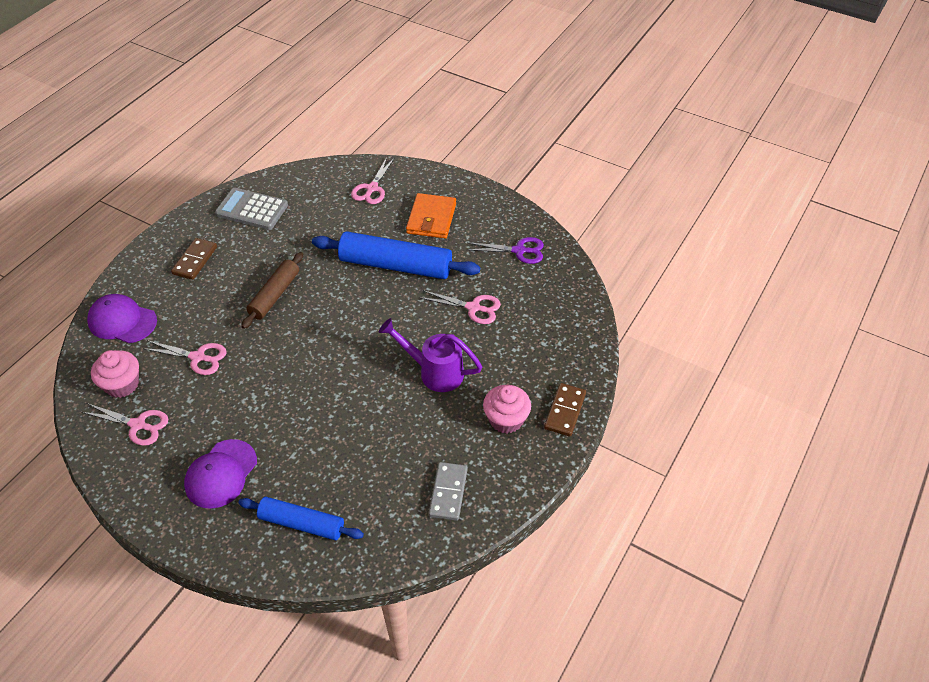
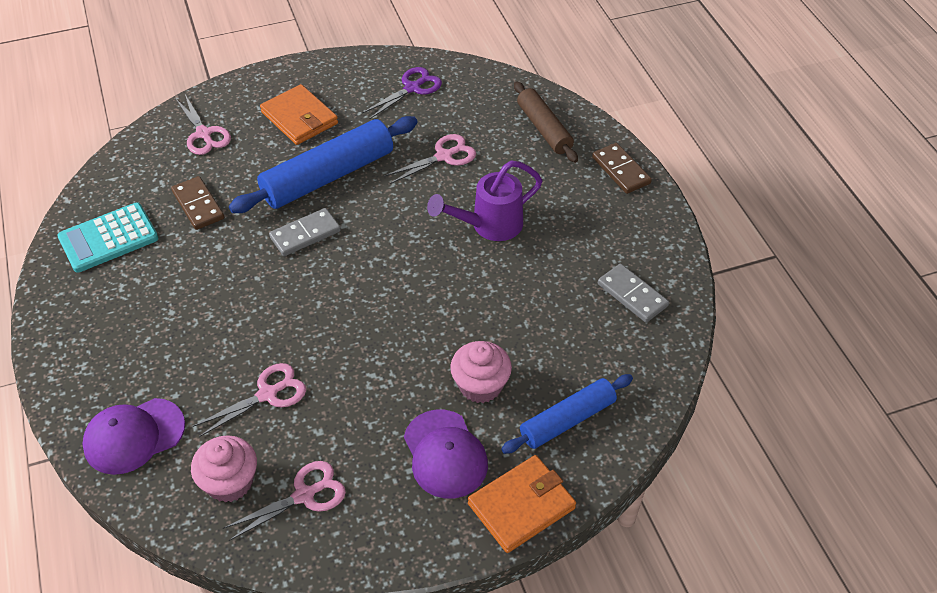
camera: 50 degrees left, 0 degrees up
(195, 260) = (122, 325): brown domino -> brown domino (198, 205)
(211, 541) = (521, 506): none -> orange wallet
(252, 209) = (108, 238): grey calculator -> turquoise calculator
(274, 295) = (256, 286): brown rolling pin -> brown rolling pin (544, 129)
(337, 288) = (305, 234): none -> grey domino
(506, 419) = (592, 211): pink cupcake -> pink cupcake (480, 385)

